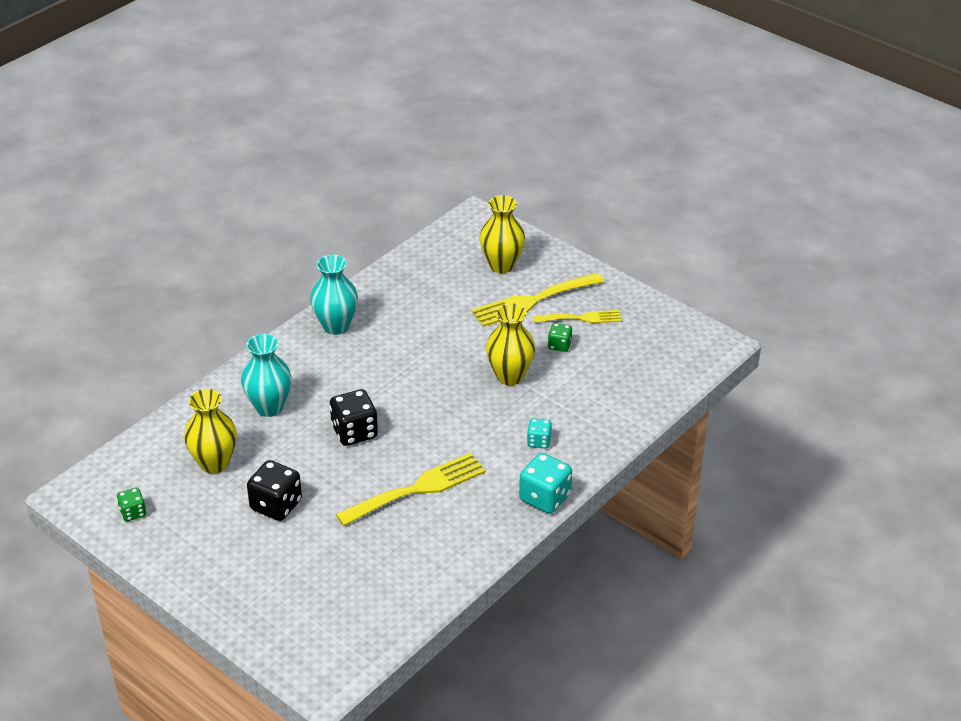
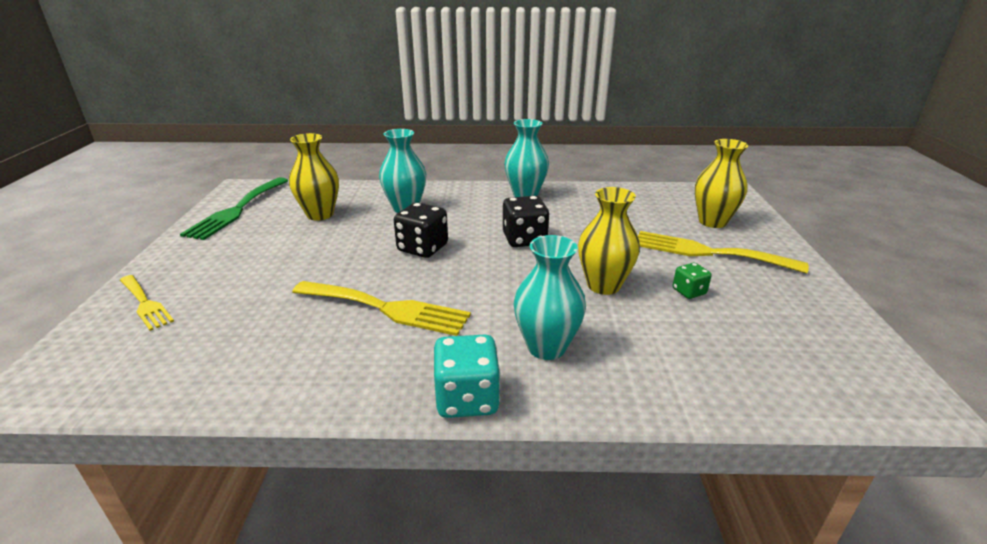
camera: 50 degrees right, 10 degrees down
(133, 512) = (237, 210): green dice -> green fork
(276, 505) = (294, 254): black dice -> black dice (524, 239)
(539, 441) = (546, 347): turquoise dice -> turquoise vase
(582, 318) = (744, 286): yellow fork -> yellow fork (145, 304)

